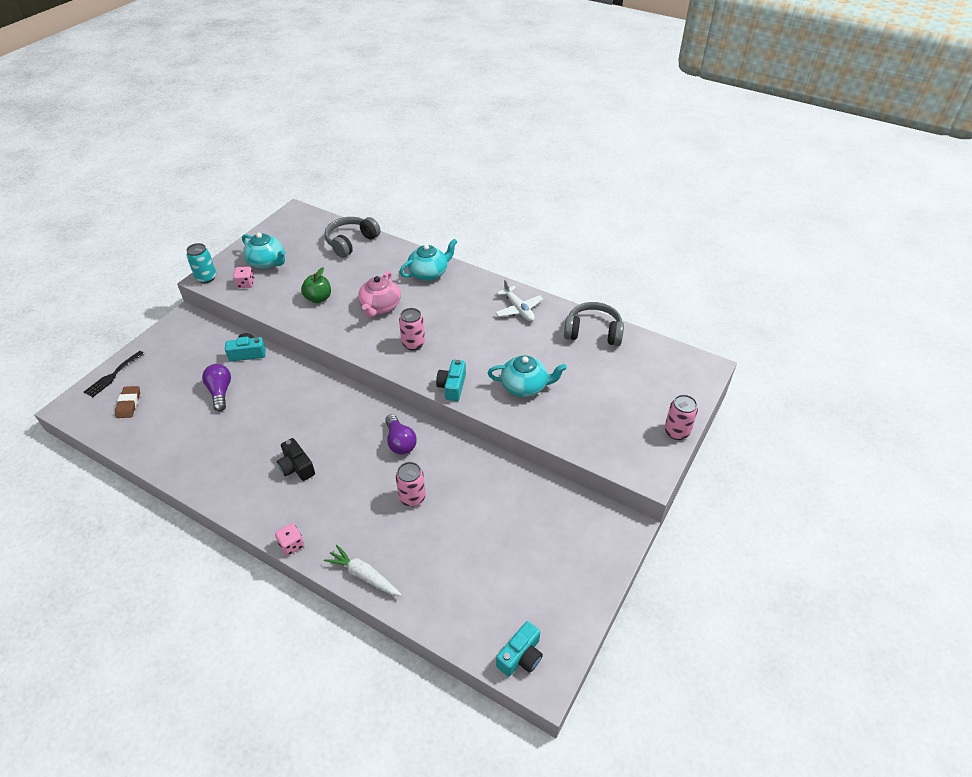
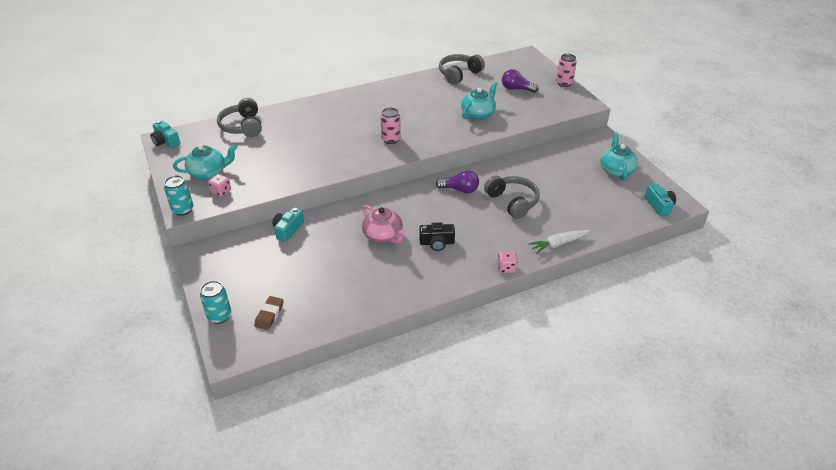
camera: 55 degrees left, 5 degrees down
(113, 375) = (219, 316): black fork -> turquoise can
(129, 404) = (269, 315): brown eraser -> brown eraser turned 75 degrees clockwise
(220, 392) = (316, 257): purple light bulb -> purple light bulb (516, 89)
(318, 298) = (289, 162): green apple -> none
(380, 307) = (335, 139): pink teapot -> pink teapot (383, 236)
(412, 497) = (512, 202): pink can -> grey headphones
(429, 273) = (326, 107): turquoise teapot -> turquoise teapot (616, 170)
(452, 386) = (449, 139): turquoise camera -> turquoise camera (166, 141)
(518, 309) = (407, 89): white plane -> none

